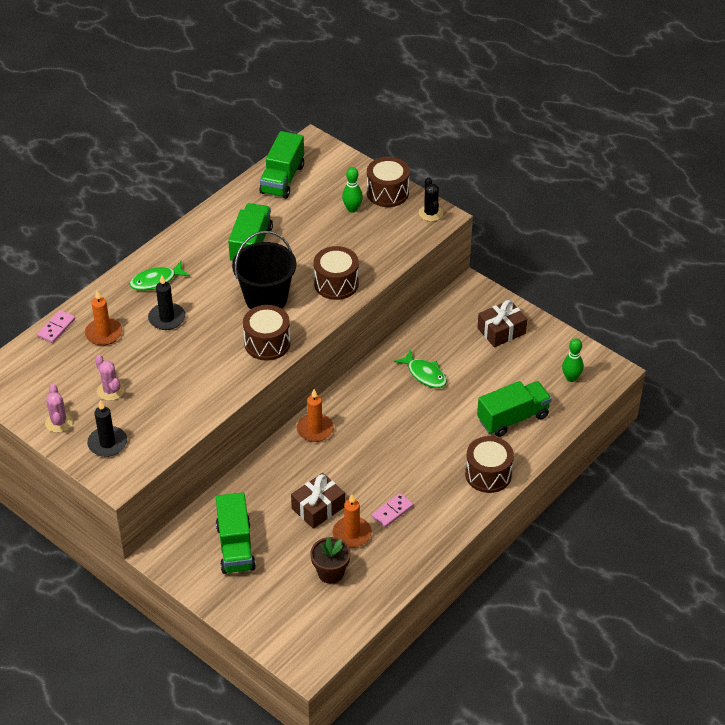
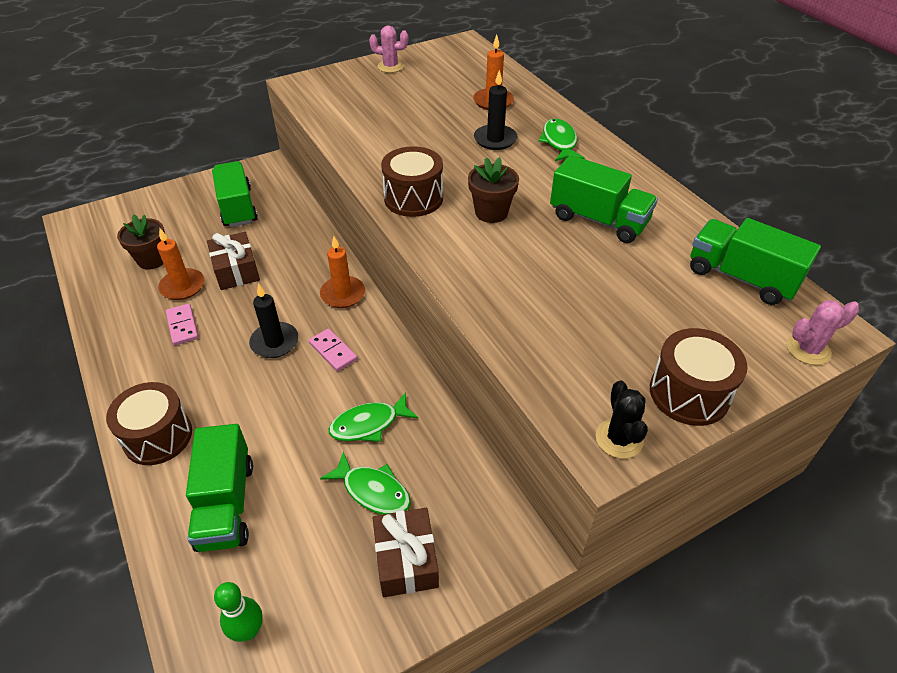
camera: 110 degrees right, 0 degrees up
(56, 328) = (515, 79): pink domino -> pink domino (333, 351)
(107, 443) = (345, 85): black candle -> black candle (274, 342)
(110, 391) = (410, 95): pink cactus -> pink cactus (808, 349)
(235, 547) = (237, 207): green truck -> green truck turned 60 degrees clockwise
(266, 298) = (491, 212): black bucket -> brown flower pot
(336, 283) = (490, 279): brown drum -> none
(352, 209) = (654, 337): green bowling pin -> none
(430, 213) = (619, 439): black cactus -> black cactus turned 75 degrees clockwise
(469, 357) = (373, 491): none -> green fish

